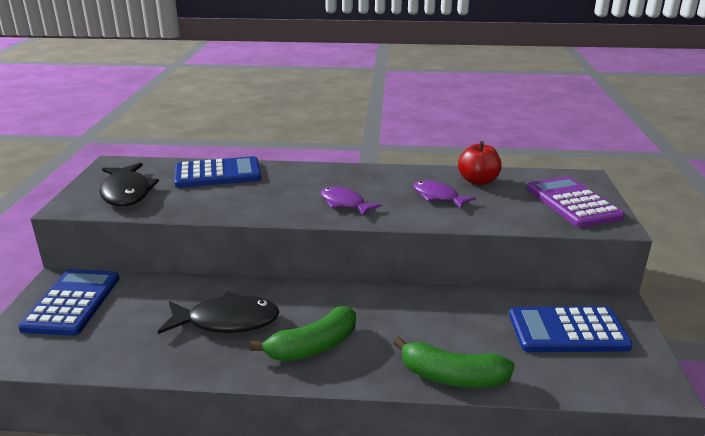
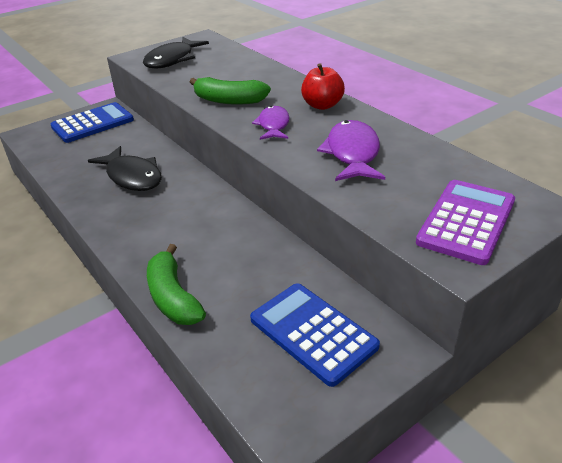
camera: 50 degrees right, 10 degrees up
(218, 174) = (243, 67): blue calculator -> none
(313, 346) = (142, 221): green banana -> green banana (229, 100)
(438, 197) = (352, 153): purple fish -> purple fish, size x1.53
(478, 181) = (419, 157): red apple -> red apple (322, 105)

